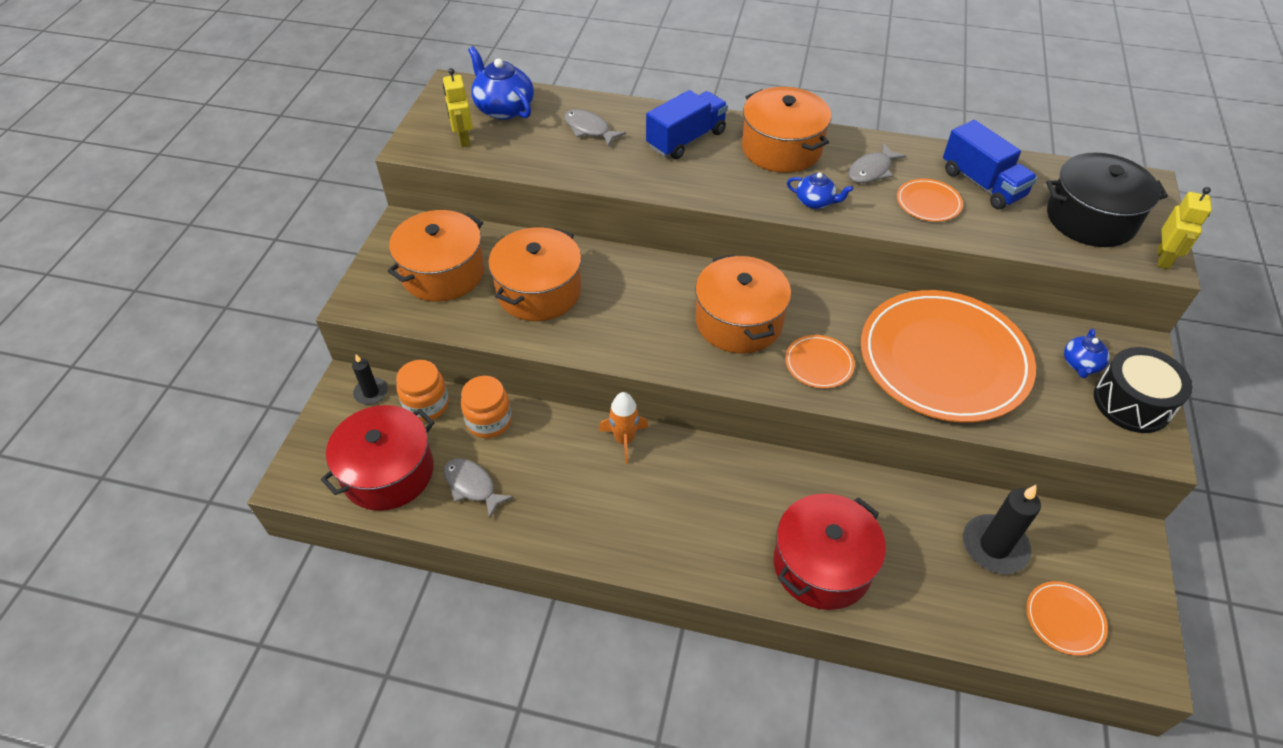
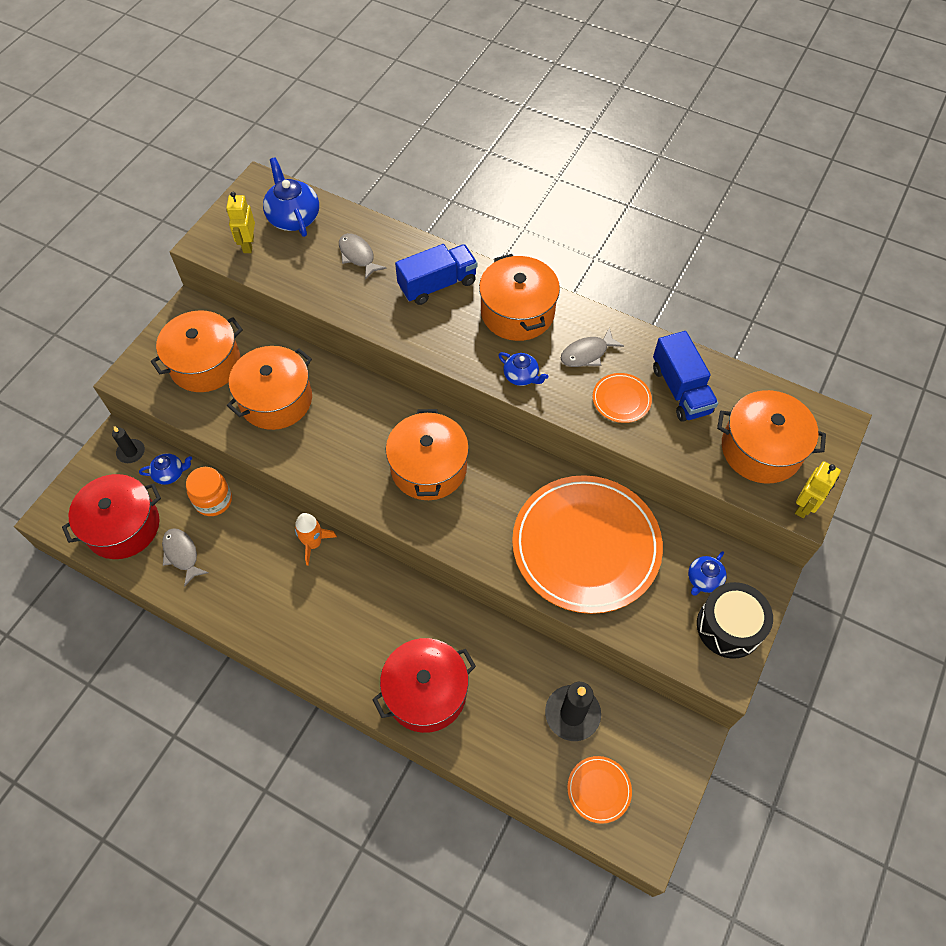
camera: 15 degrees right, 10 degrees up
(426, 405) = (170, 474): orange jar -> blue teapot
(819, 364) = (478, 524): orange plate -> none
(1090, 218) = (761, 449): black pot -> orange pot

